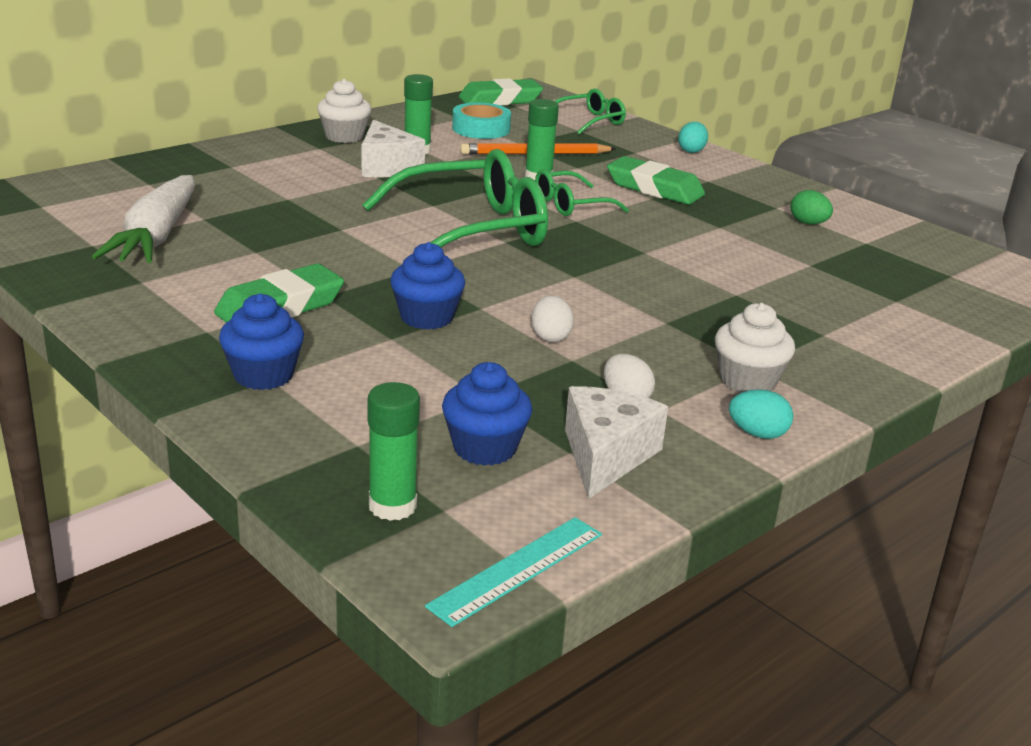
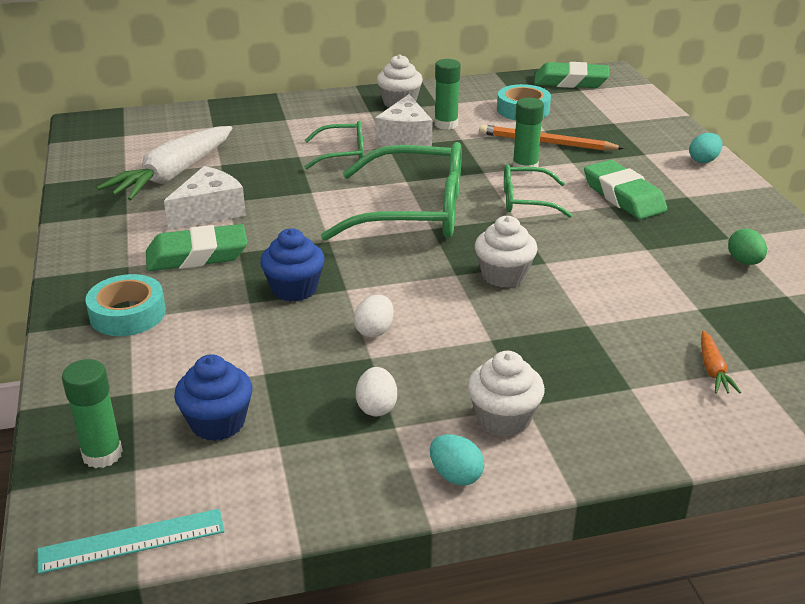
camera: 30 degrees right, 5 degrees up
(263, 375) = (128, 314): blue cupcake -> turquoise tape
(590, 121) = (634, 114): green glasses -> green glasses (343, 154)
(606, 456) = (304, 458): white cheese -> white cheese (209, 212)
(619, 269) = (503, 275): none -> white cupcake
(871, 307) = (713, 370): none -> orange carrot

